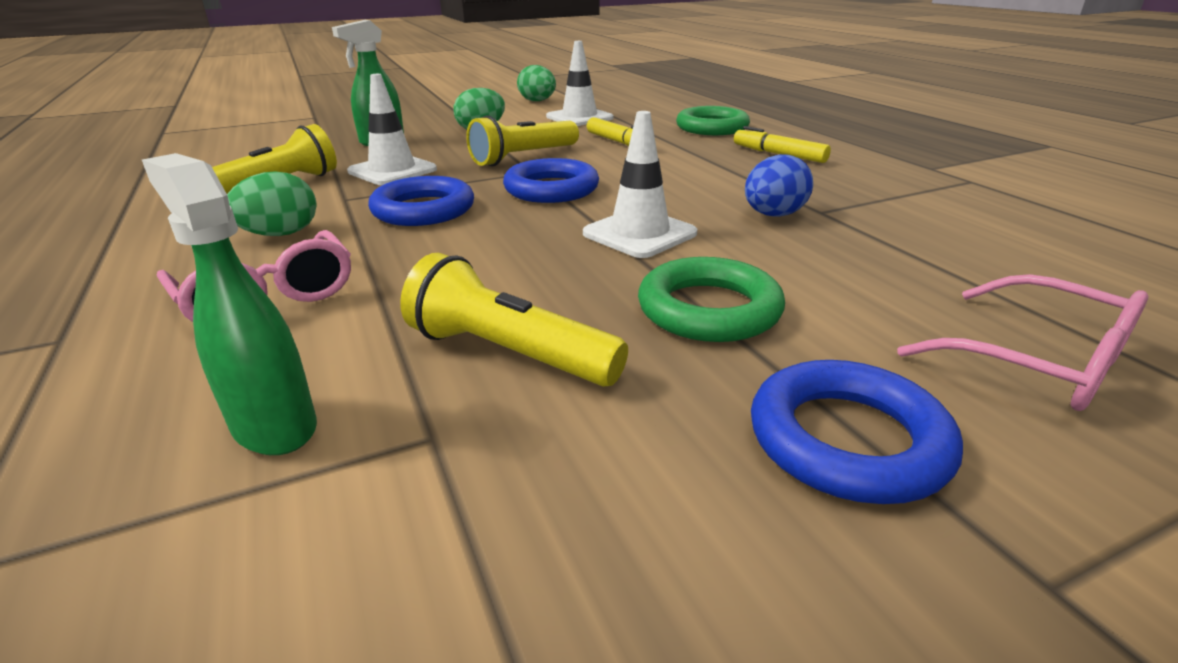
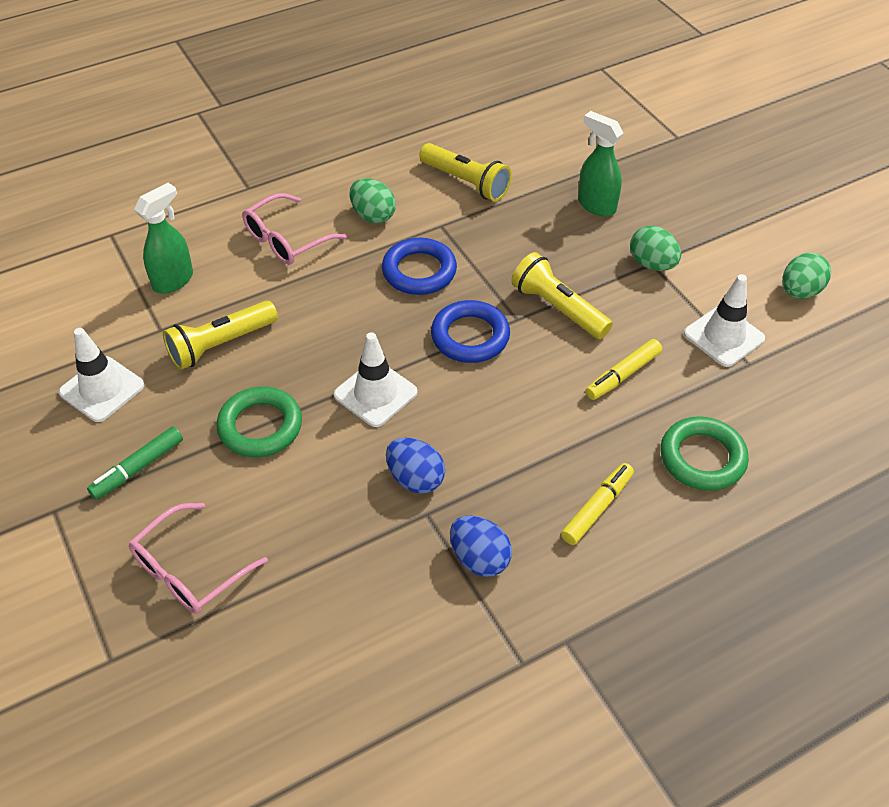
camera: 85 degrees right, 20 degrees up
(392, 171) = (509, 233): white traffic cone -> white traffic cone (102, 389)
(509, 353) = (221, 344): yellow flashlight -> yellow flashlight turned 150 degrees counterclockwise
(847, 440) = (138, 468): blue ring -> green marker
(865, 192) = (479, 559): none -> blue egg

